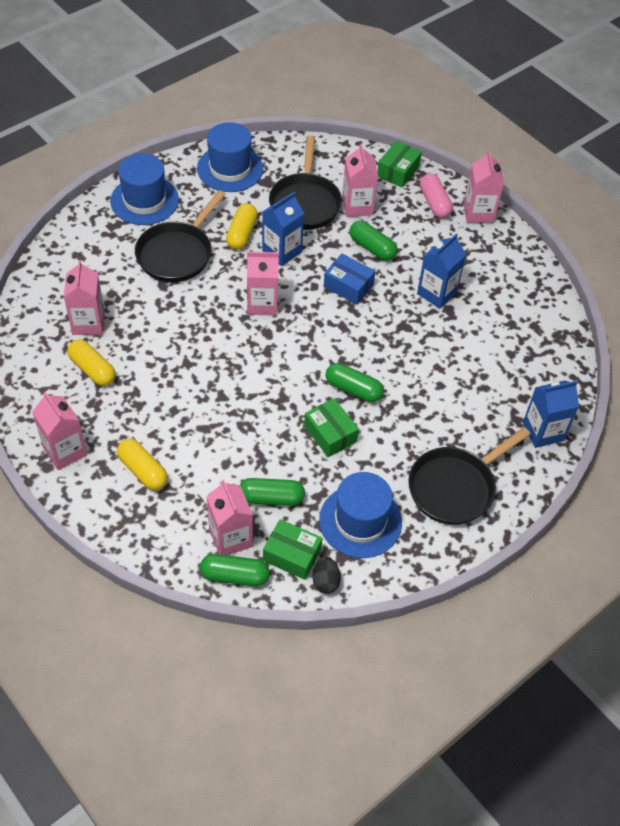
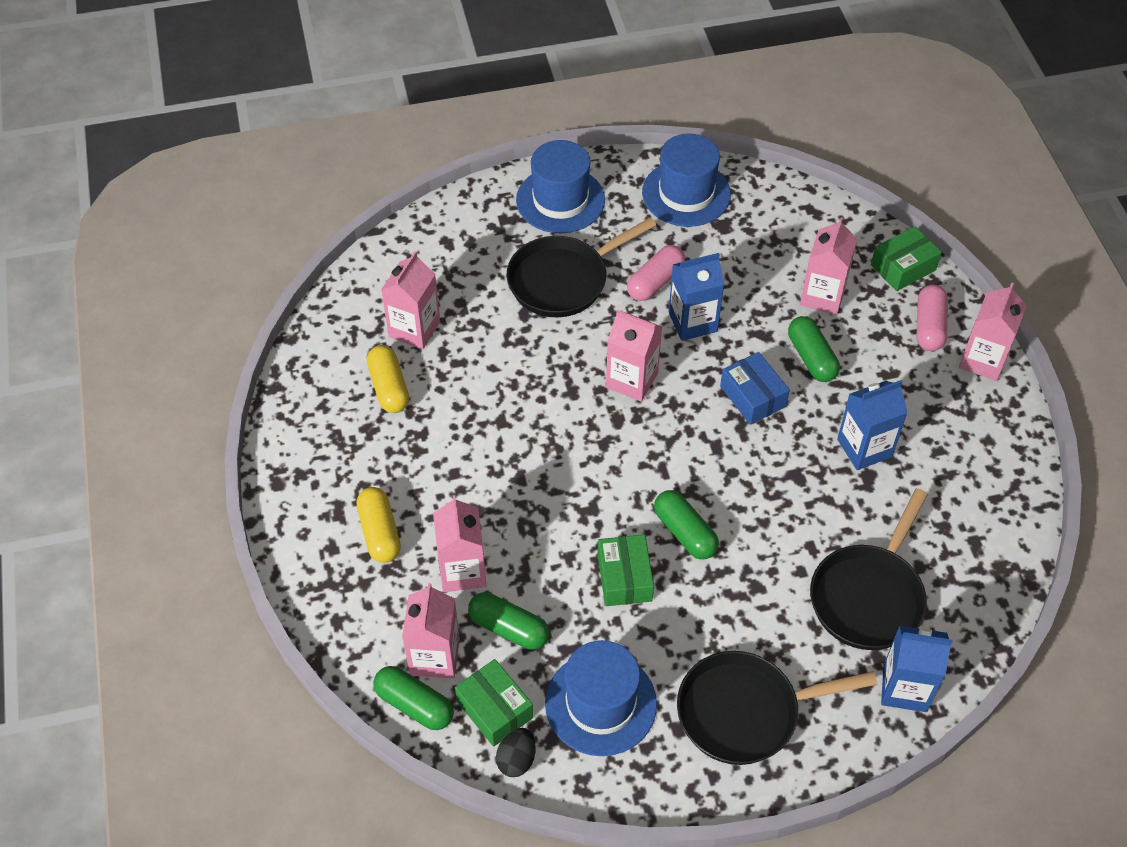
camera: 30 degrees right, 0 degrees up
(65, 451) = (306, 473): pink carton -> pink carton (462, 571)
(241, 233) = (655, 282): yellow capsule -> pink capsule
(305, 202) = (757, 268): black pan -> black pan (869, 596)

